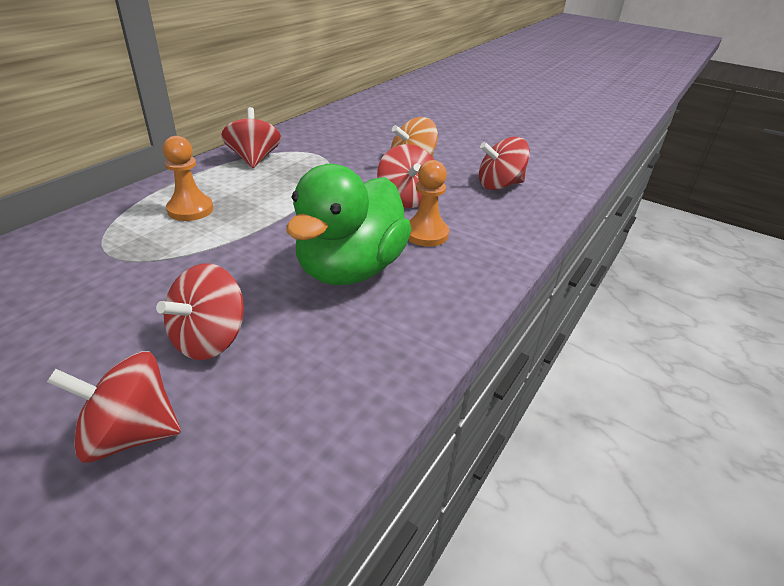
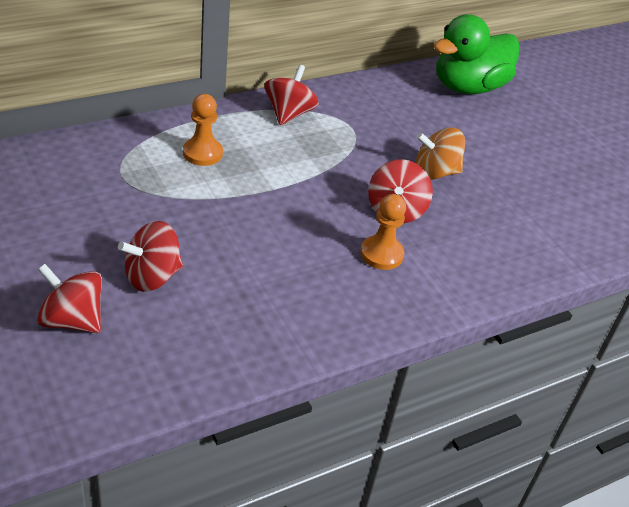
camera: 25 degrees right, 5 degrees up
(350, 269) = (290, 262): green duck -> green duck (468, 87)
(499, 185) = (503, 229): red spinning top -> none

